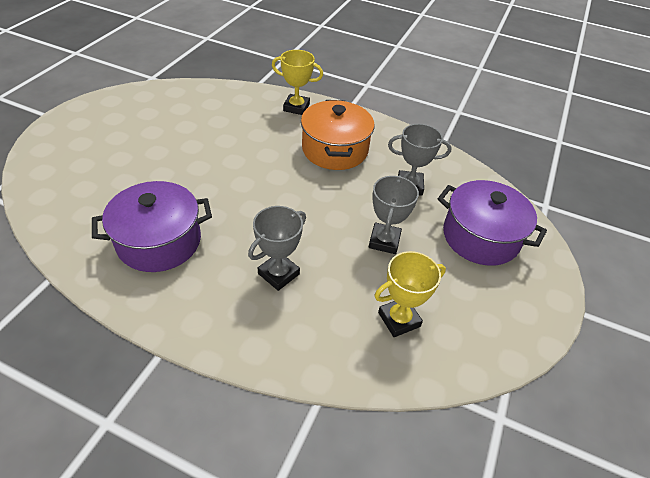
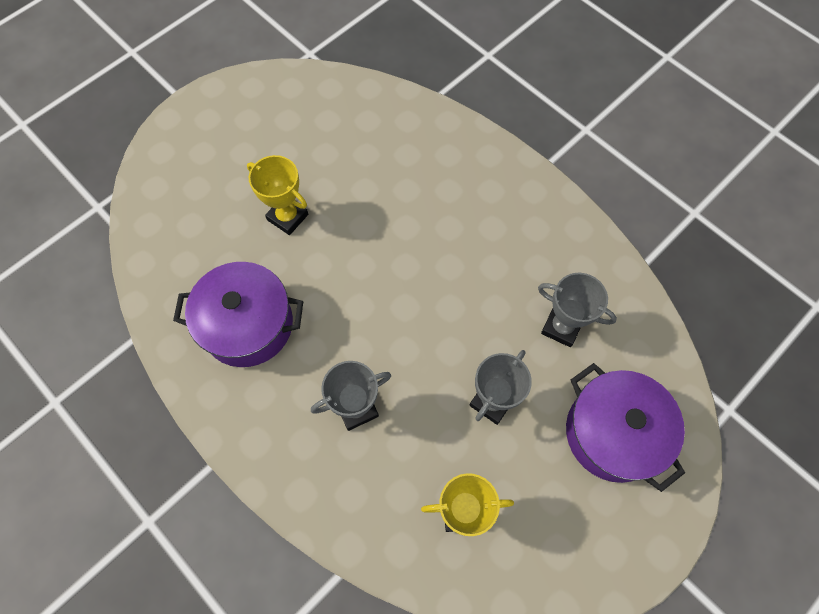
camera: 25 degrees right, 20 degrees up
(296, 107) = (471, 153): yellow trophy -> yellow trophy (287, 217)
(335, 150) = (492, 241): orange pot -> none

